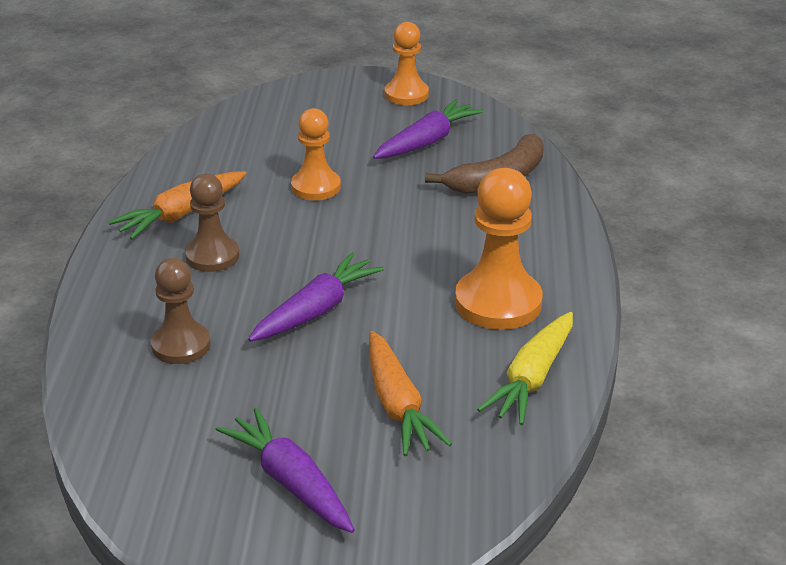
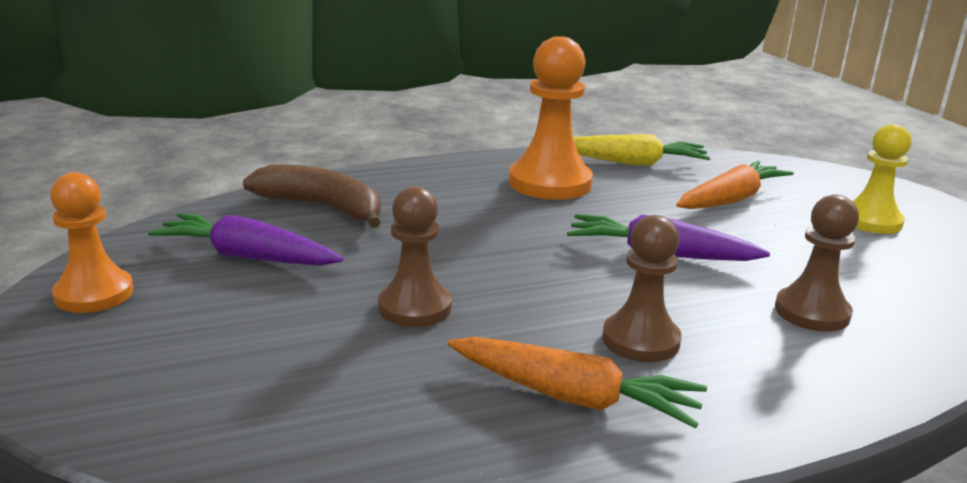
camera: 115 degrees left, 10 degrees down
(290, 482) = (871, 221): purple carrot -> yellow pawn
(316, 187) = (414, 307): orange pawn -> brown pawn

